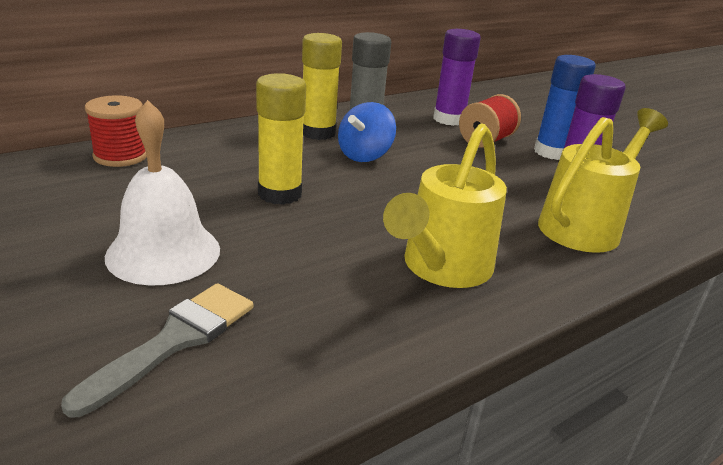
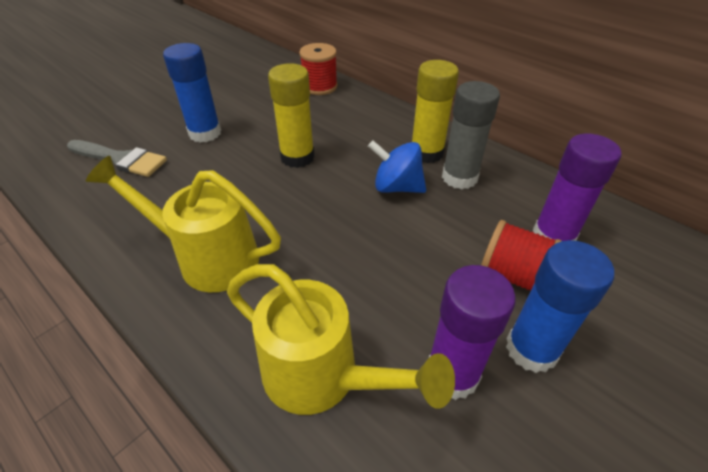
camera: 80 degrees right, 15 degrees up
(163, 252) = (205, 133): white bell -> blue glue stick

